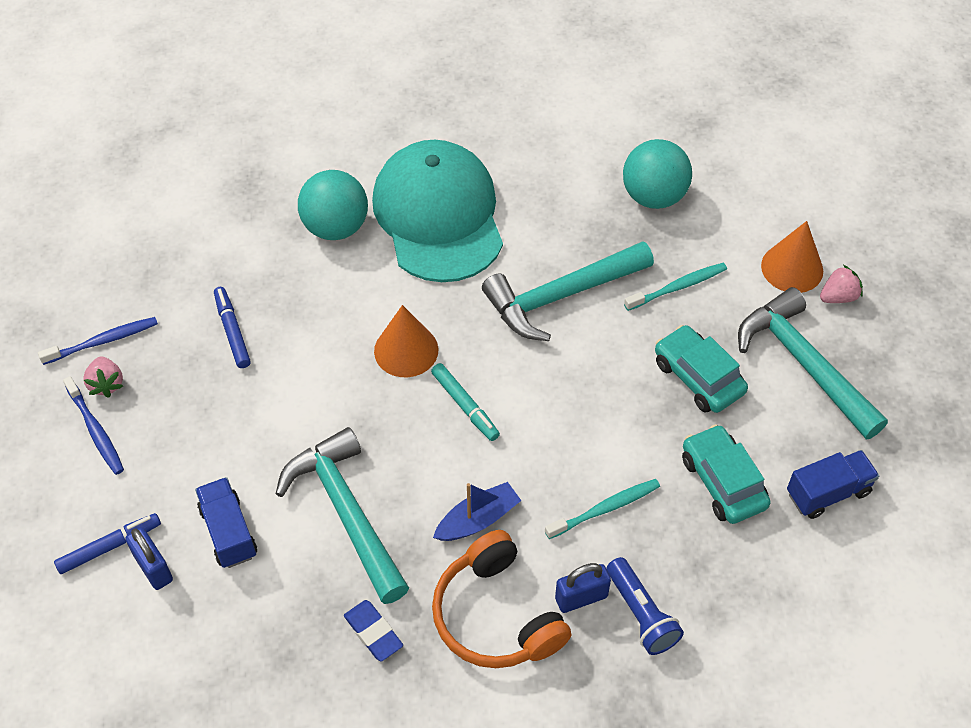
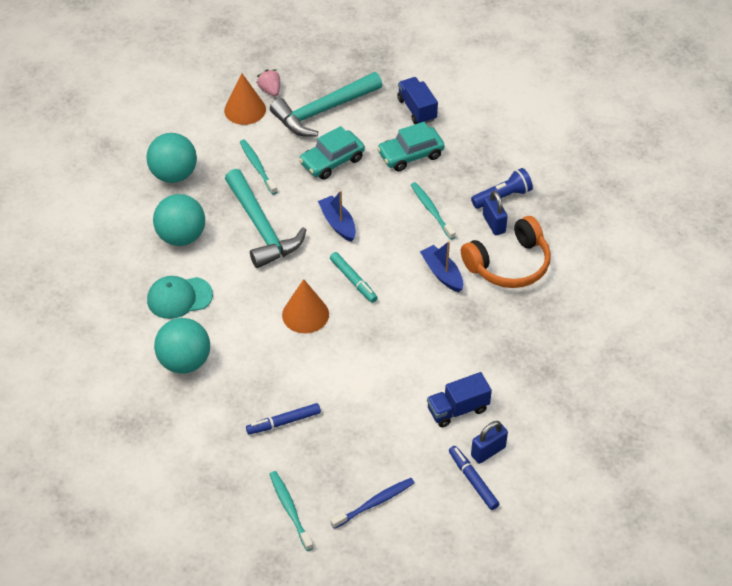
camera: 90 degrees left, 5 degrees down
(103, 341) = (290, 509): blue toothbrush -> turquoise toothbrush
(106, 384) = (331, 501): pink strawberry -> none
(346, 512) = (439, 343): turquoise hammer -> none
(373, 632) = (525, 325): blue eraser -> none
(438, 215) = (179, 298): turquoise cap -> turquoise cap, size x0.50
(465, 406) = (353, 280): turquoise marker -> turquoise marker turned 90 degrees clockwise
(542, 211) = (181, 237): none -> turquoise ball
(573, 386) = (338, 223): none -> blue boat

